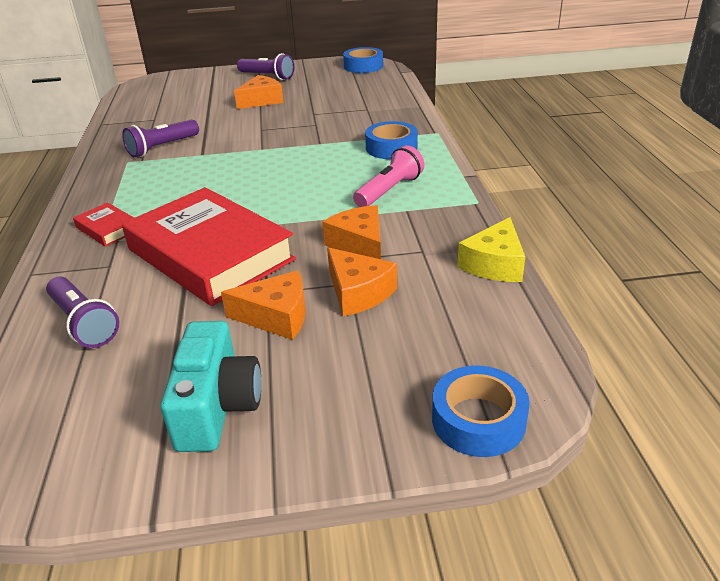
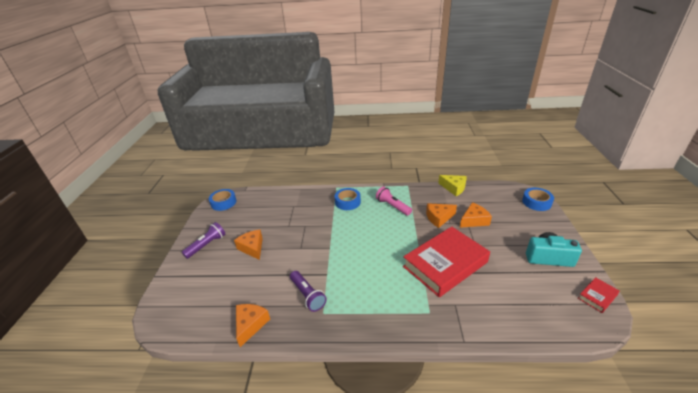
camera: 80 degrees left, 0 degrees up
(84, 323) = (506, 307): purple flashlight -> none
(108, 229) = (415, 310): red book -> red book (597, 296)
(276, 316) = (492, 242): orange cheese -> orange cheese (250, 325)

